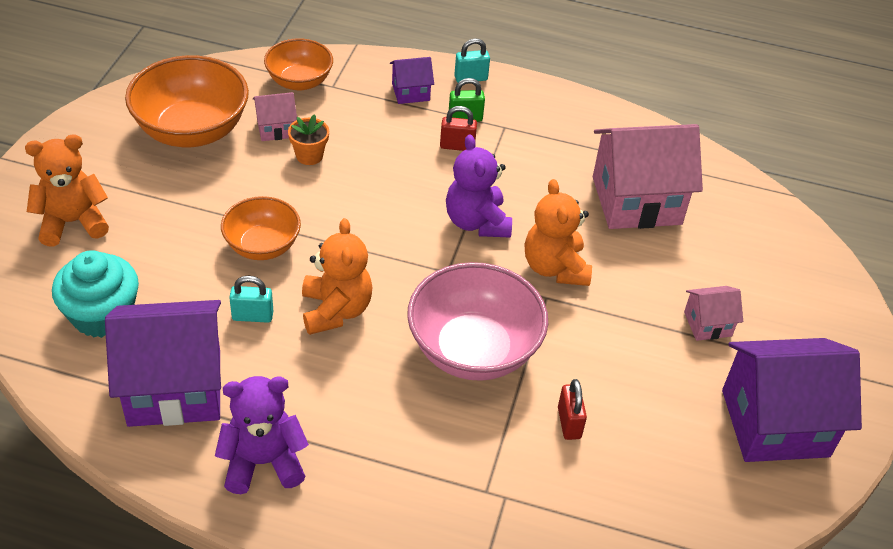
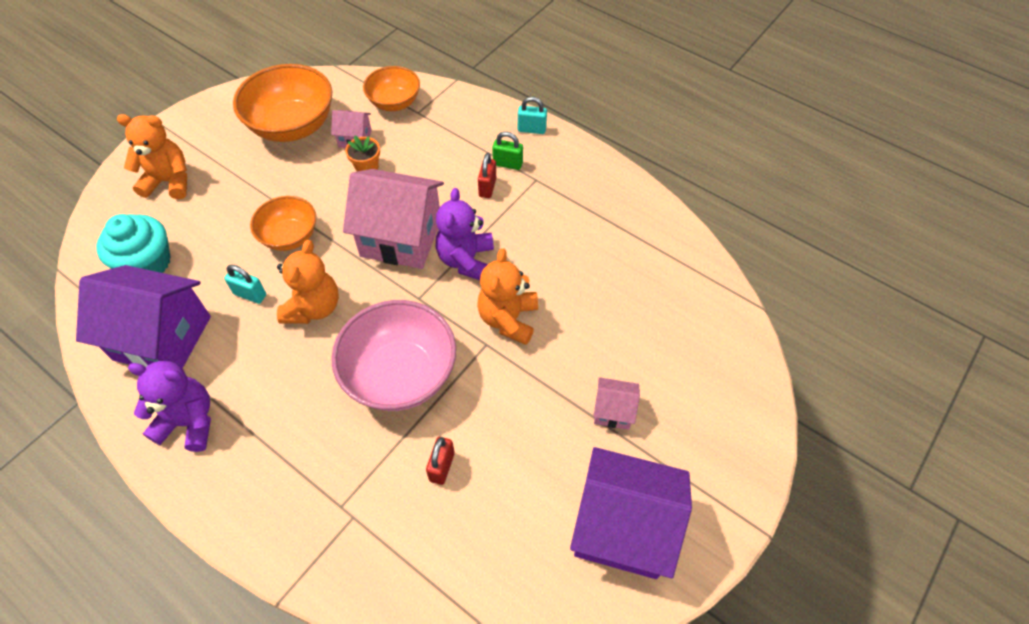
camera: 25 degrees right, 10 degrees up
(410, 92) = (476, 131): purple house -> none
(457, 146) = (487, 187): red padlock -> red padlock turned 75 degrees clockwise
(636, 200) = (613, 275): pink house -> pink house (401, 237)

